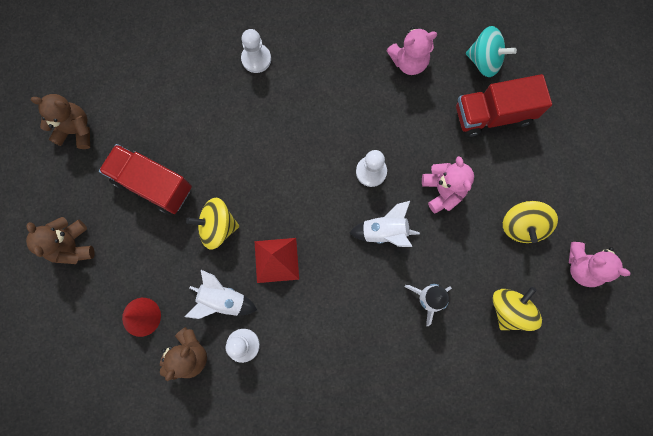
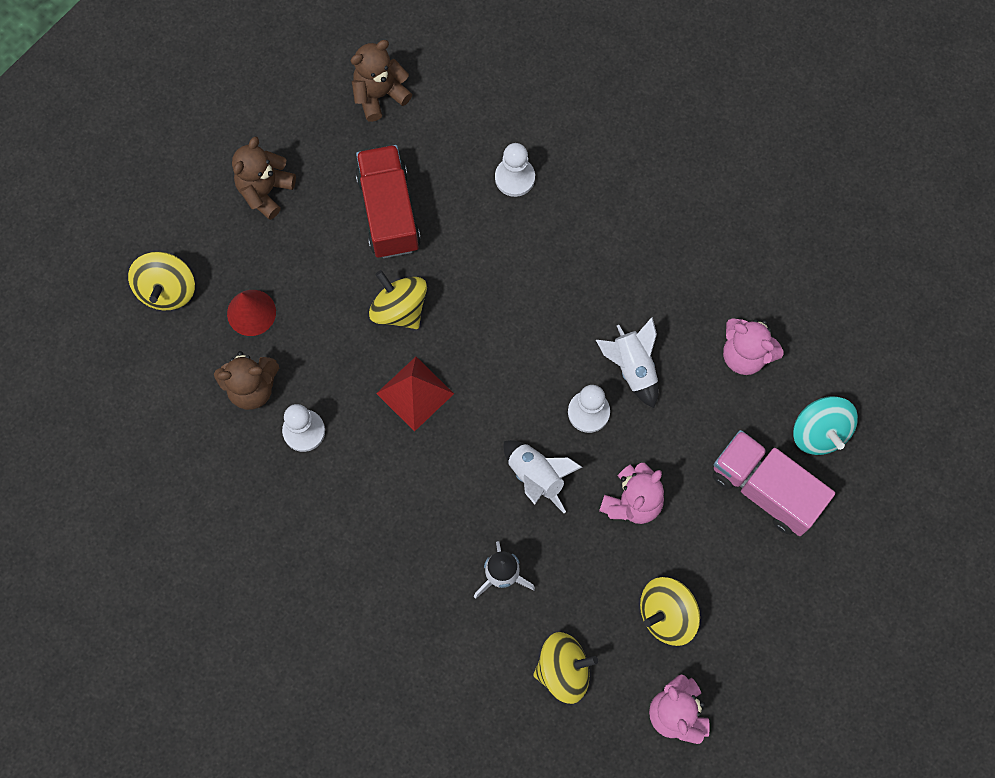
camera: 50 degrees right, 5 degrees down
(76, 130) = (379, 95): brown teddy bear -> brown teddy bear turned 90 degrees counterclockwise
(80, 357) = (167, 290): none -> yellow spinning top
(222, 300) = (331, 375): white rocket -> white rocket (632, 367)
(256, 59) = (607, 199): white pawn -> white pawn (514, 178)
(493, 114) = (765, 489): red truck -> pink truck

